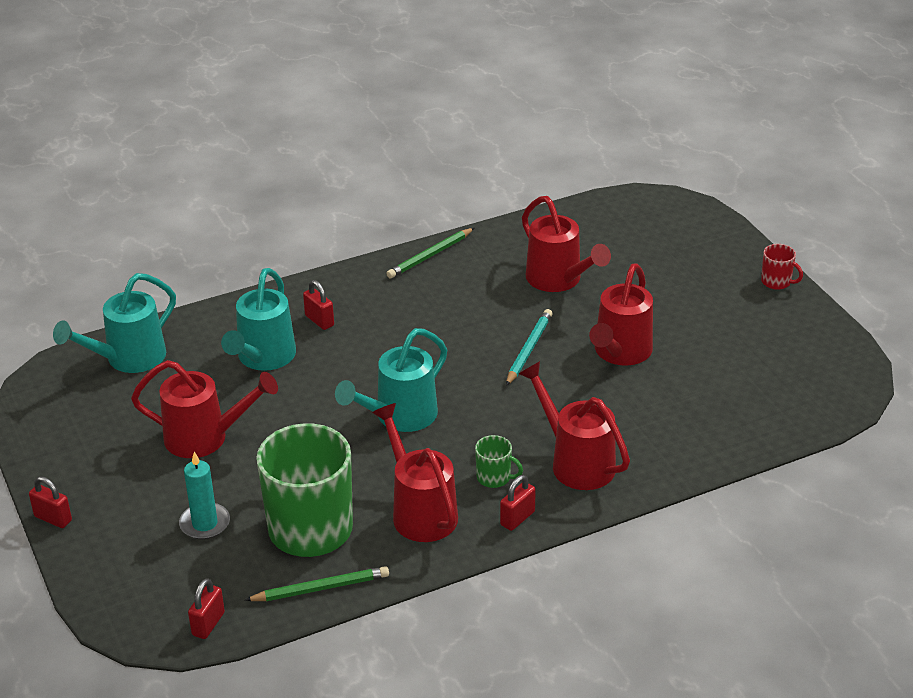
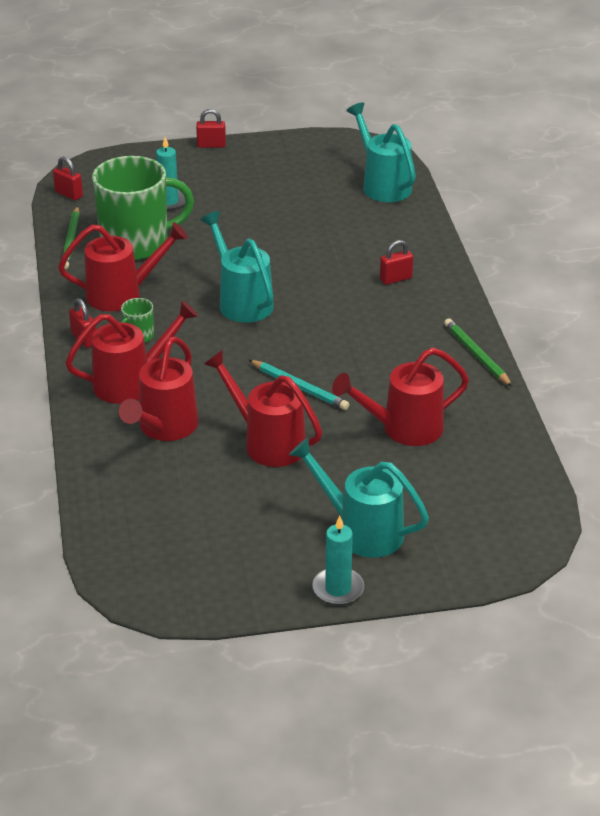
camera: 105 degrees right, 0 degrees up
(53, 518) = (211, 145): red padlock -> red padlock turned 45 degrees clockwise
(205, 438) = (265, 210): red watering can -> red watering can (164, 428)
(263, 358) = (354, 245): turquoise watering can -> turquoise watering can (361, 531)
(777, 282) = (338, 589): red mug -> turquoise candle

